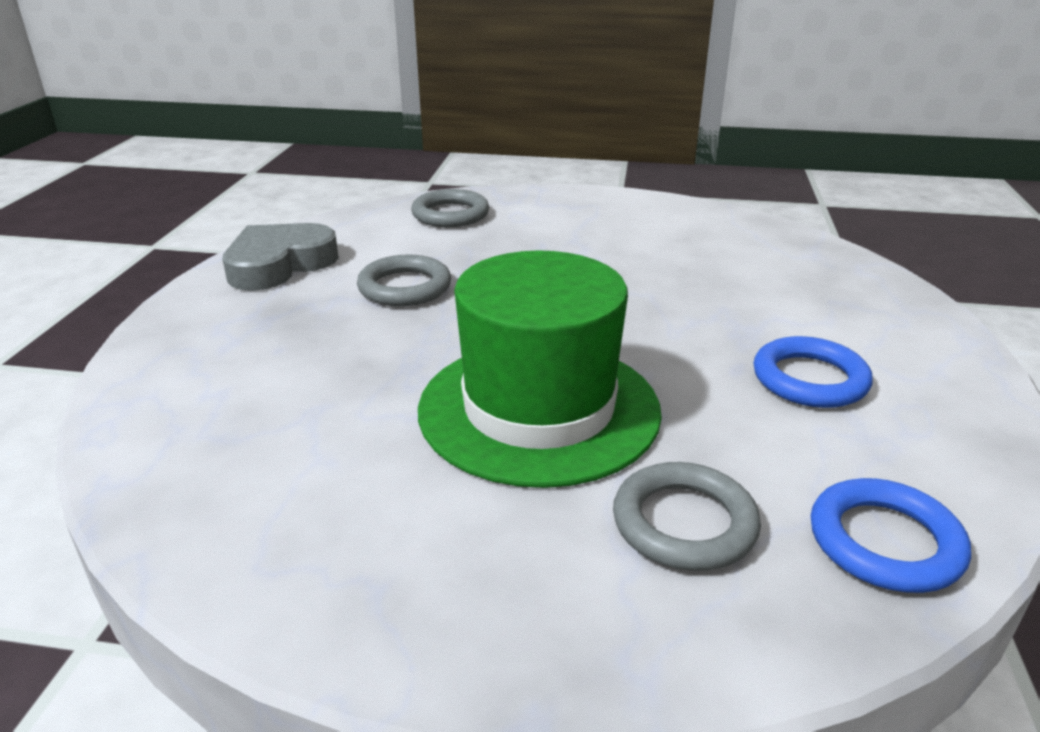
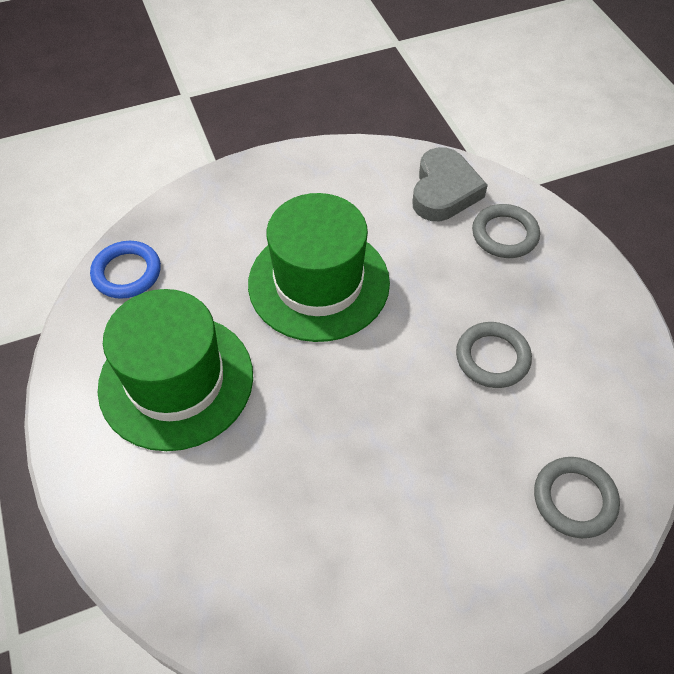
camera: 150 degrees right, 25 degrees up
(279, 264) = (606, 342): grey heart -> grey heart (444, 191)
(684, 523) = (215, 245): grey ring -> grey ring (504, 234)
(810, 379) = (176, 381): blue ring -> green hat

